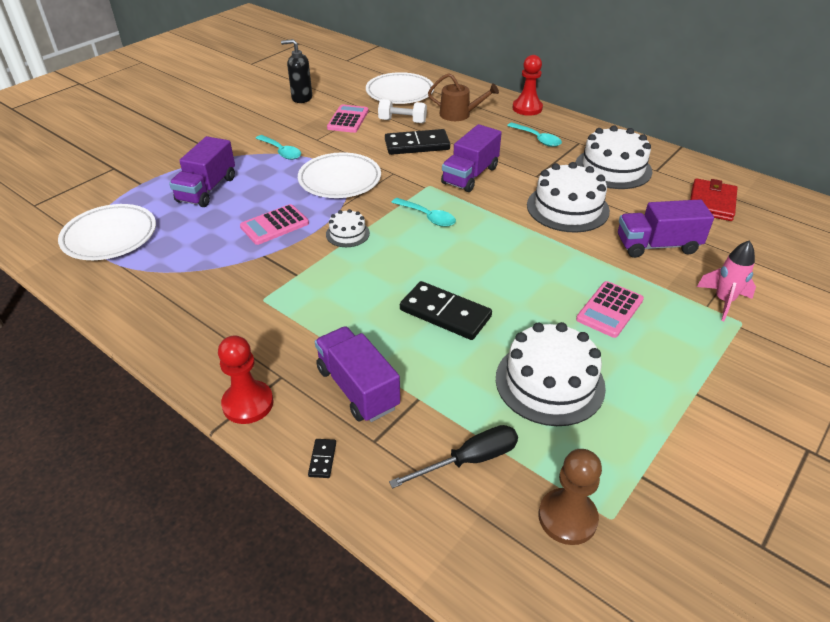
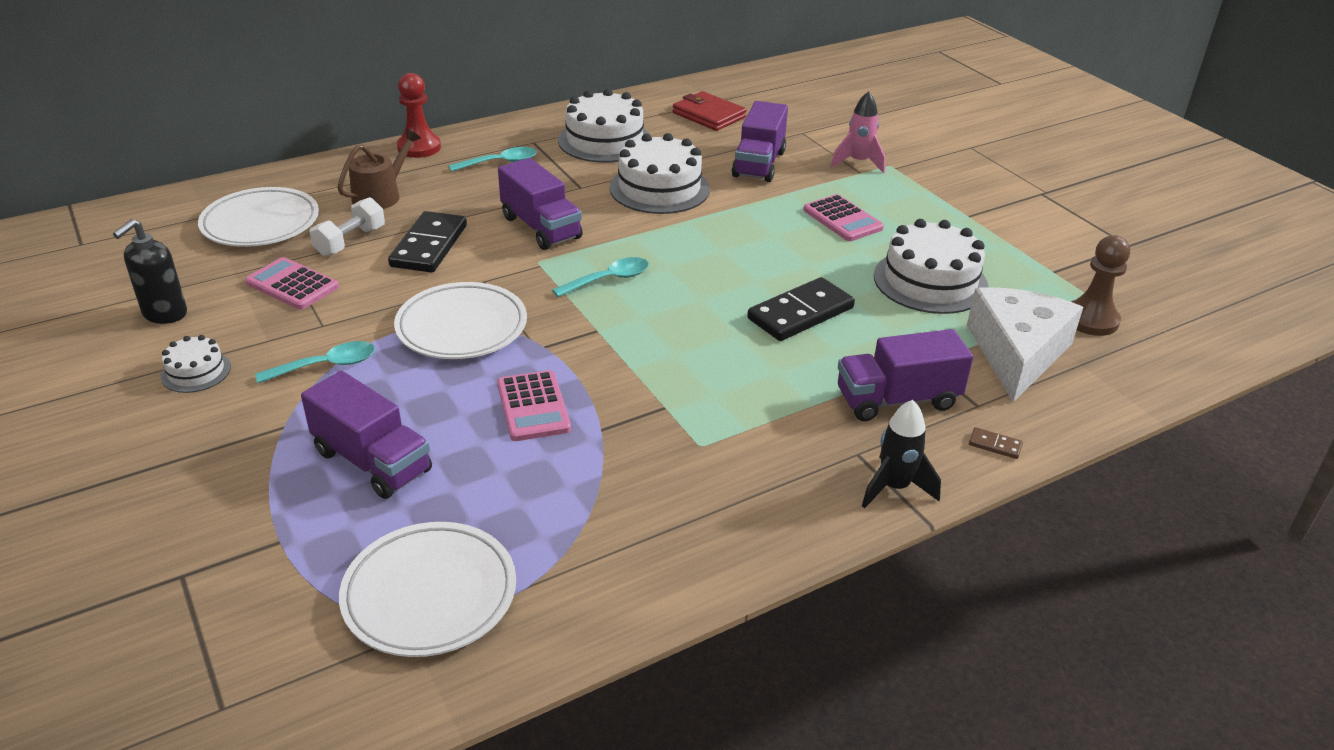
camera: 70 degrees left, 5 degrees down
(248, 403) = (894, 487): red pawn -> black rocket
(322, 459) = (995, 445): black domino -> brown domino
(347, 234) = (600, 347): white cake -> white cake (196, 372)
(469, 460) = (1017, 353): black screwdriver -> white cheese

